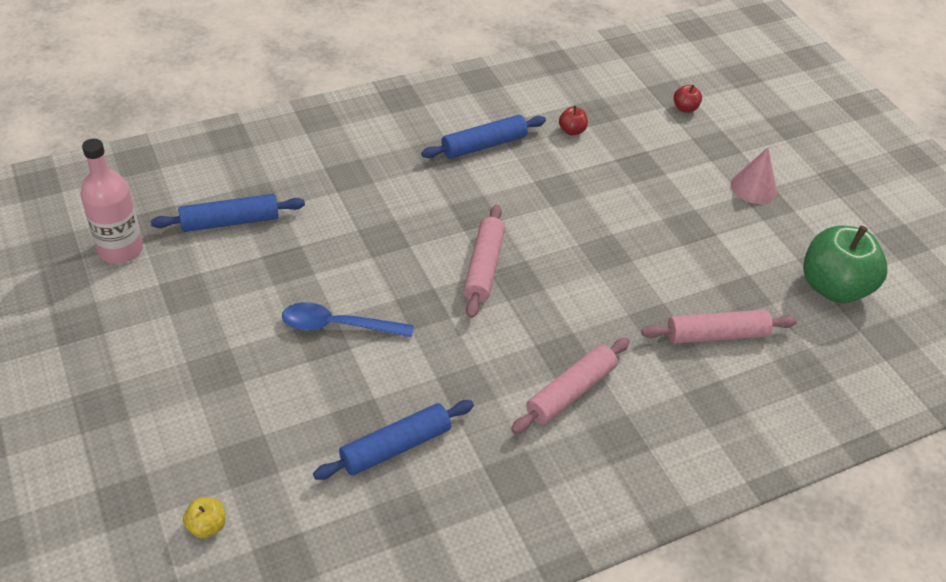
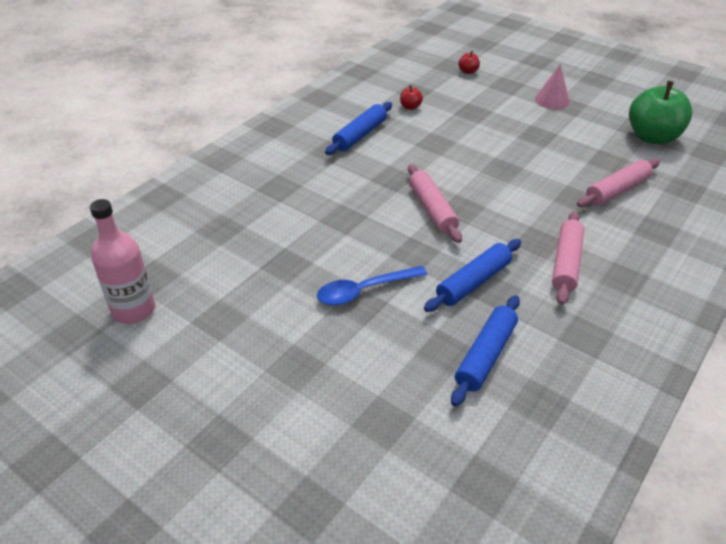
camera: 25 degrees left, 5 degrees down
(207, 526) = (396, 490): yellow apple -> none
(230, 221) = (212, 253): blue rolling pin -> blue rolling pin (473, 282)

